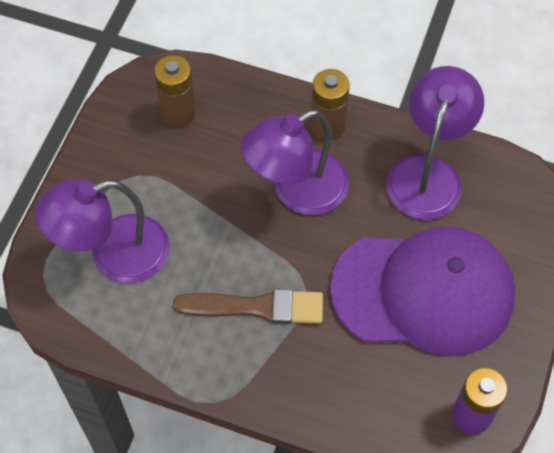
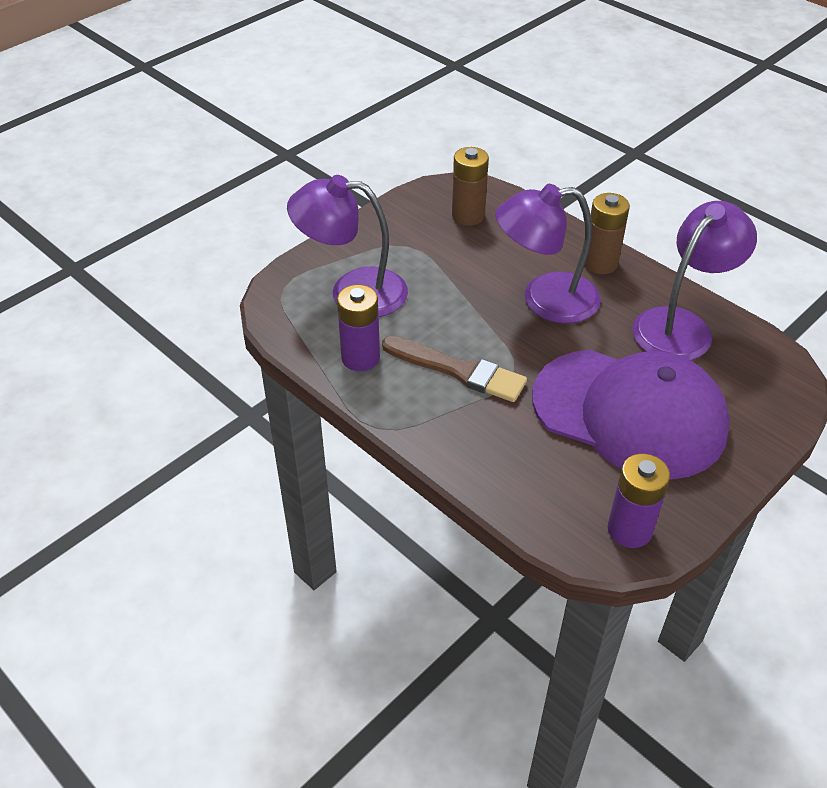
camera: 25 degrees right, 15 degrees down
(160, 330) = (360, 358): none -> purple battery

